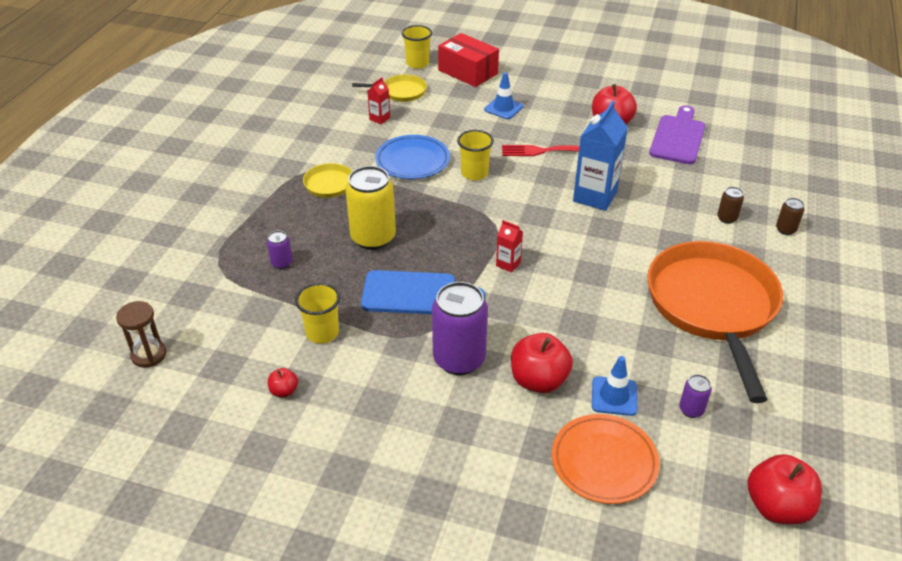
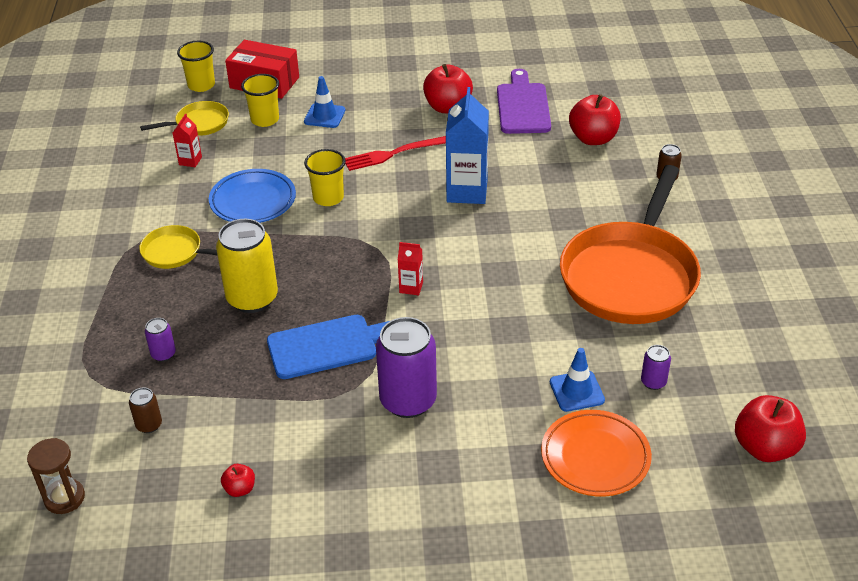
camera: 20 degrees left, 0 degrees up
(322, 333) = (249, 416): yellow cup -> yellow cup (265, 119)
(538, 380) = (497, 398): red apple -> red apple (593, 138)
(712, 307) = (631, 275): orange pan -> orange pan turned 135 degrees counterclockwise
(727, 218) = (606, 181): brown can -> brown can (149, 425)

